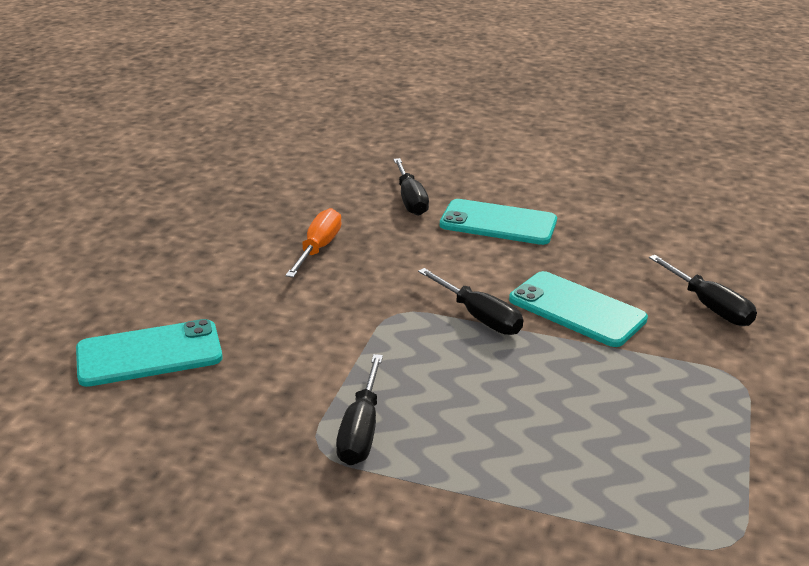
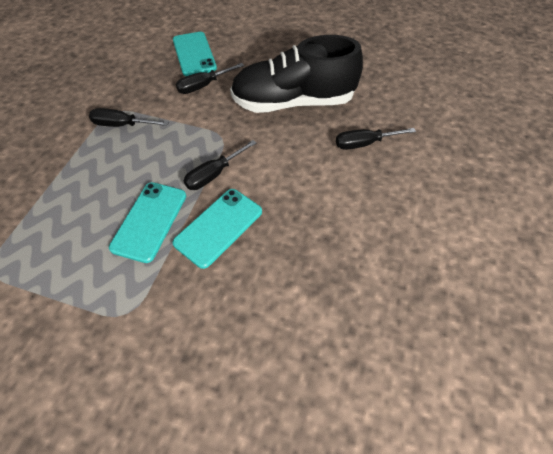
camera: 90 degrees right, 25 degrees up
(318, 248) = (293, 102): orange screwdriver -> black shoe
(498, 223) = (336, 192): turquoise phone -> turquoise phone (149, 221)
(708, 306) = (217, 317): black screwdriver -> black screwdriver (204, 86)

